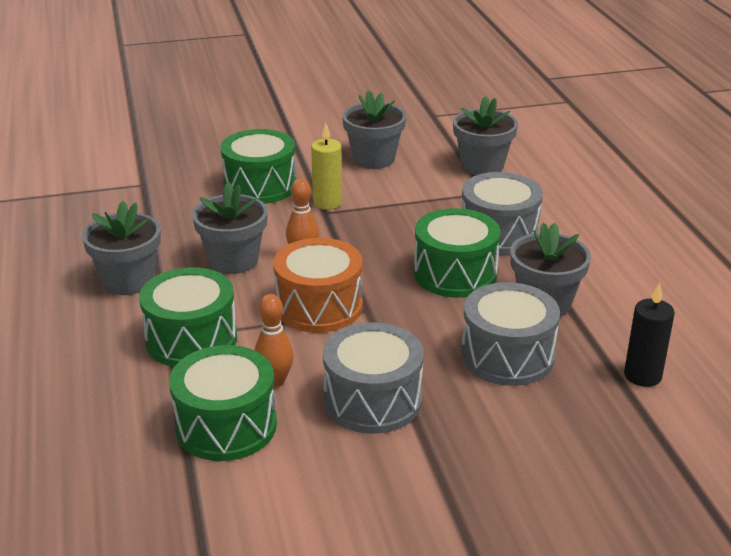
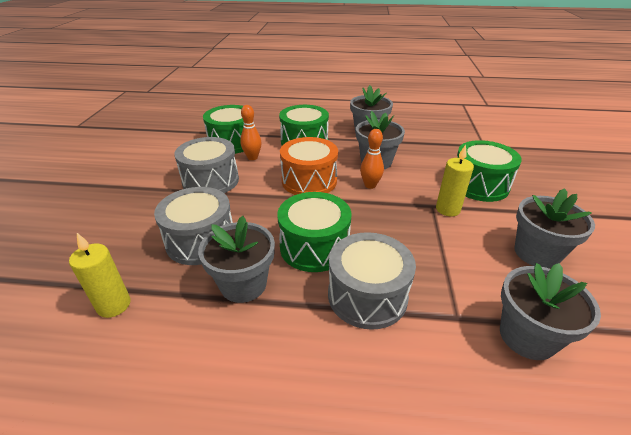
camera: 110 degrees right, 5 degrees up
(642, 375) = (114, 305): black candle -> yellow candle

